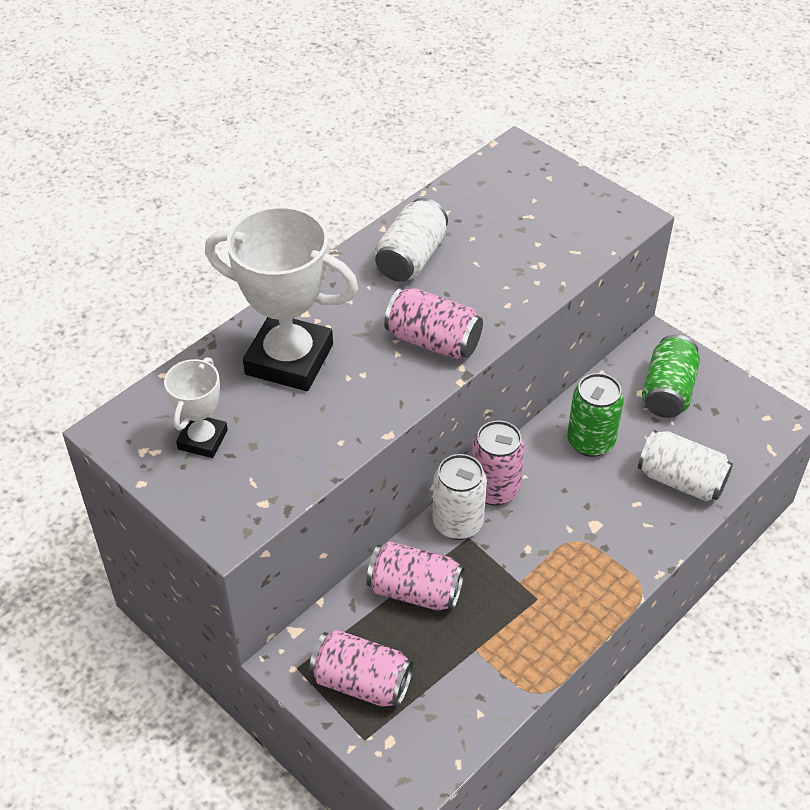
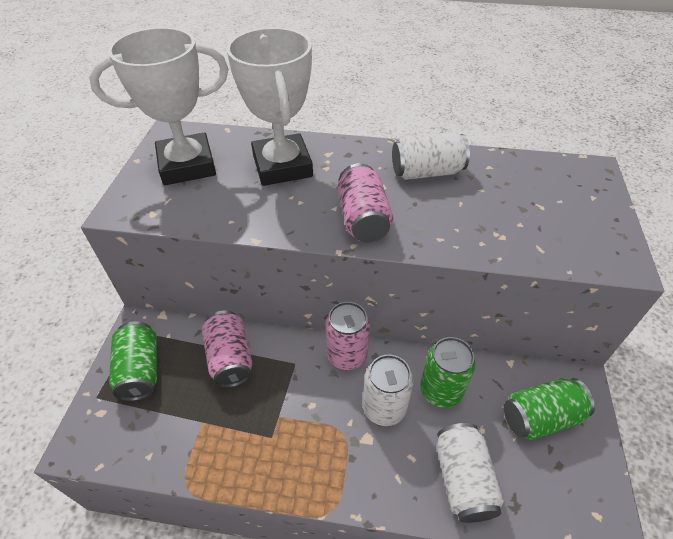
camera: 55 degrees right, 0 degrees up
(202, 439) = (187, 165): white trophy -> white trophy, size x1.87
(361, 682) = (140, 370): pink can -> green can
(457, 523) = (302, 350): white can -> white can (384, 408)

